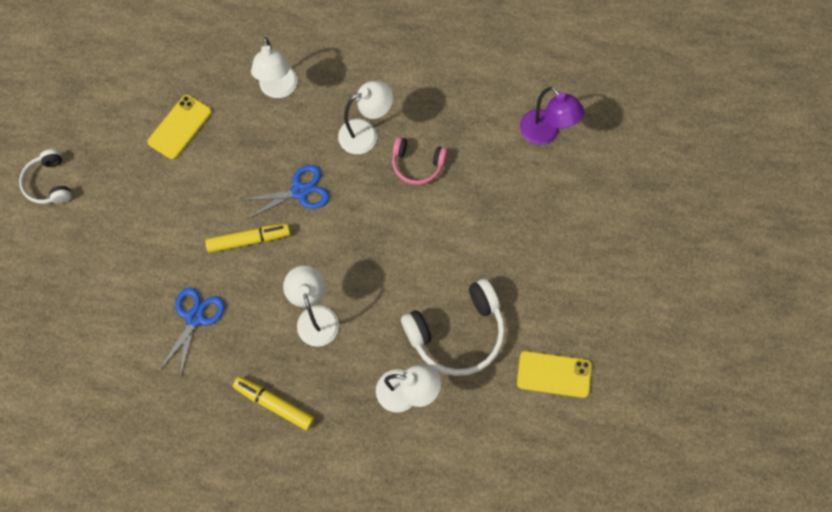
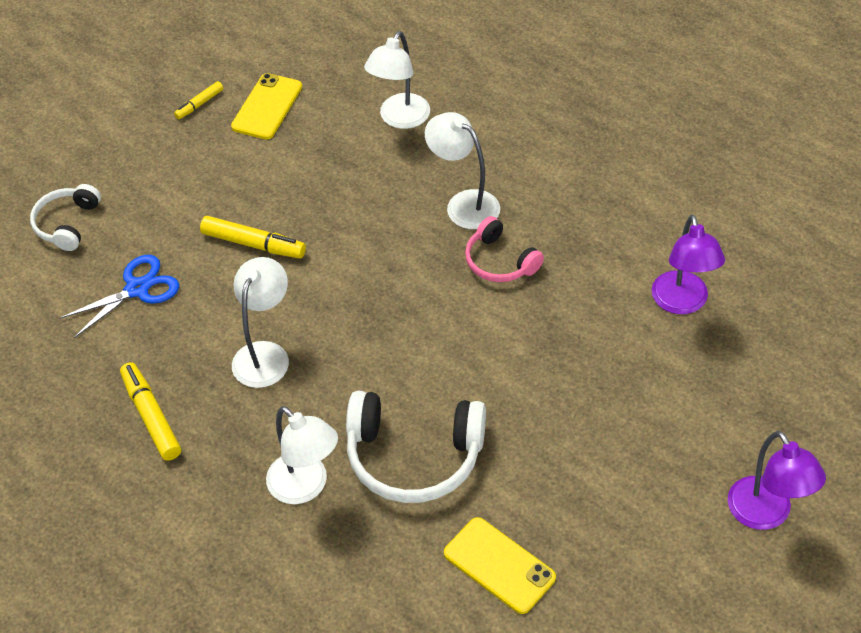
camera: 35 degrees right, 20 degrees down
(49, 183) = (98, 97): white headphones -> white headphones (67, 224)
(130, 150) = (199, 104): none -> yellow marker
(180, 127) = (267, 107): yellow phone -> yellow phone turned 45 degrees counterclockwise
(299, 191) = (345, 224): blue scissors -> none
(366, 133) = (464, 204): white lamp -> white lamp turned 150 degrees counterclockwise
(677, 251) = (766, 514): none -> purple lamp

